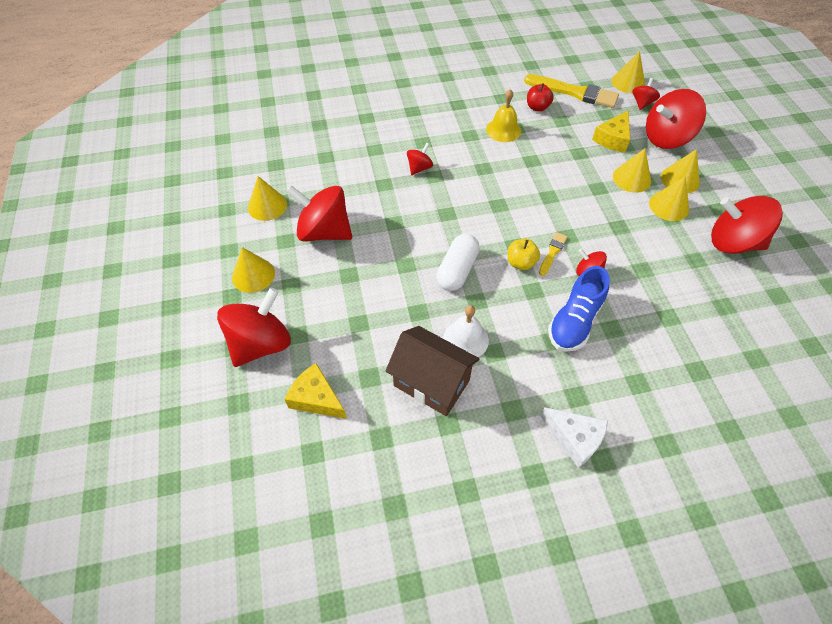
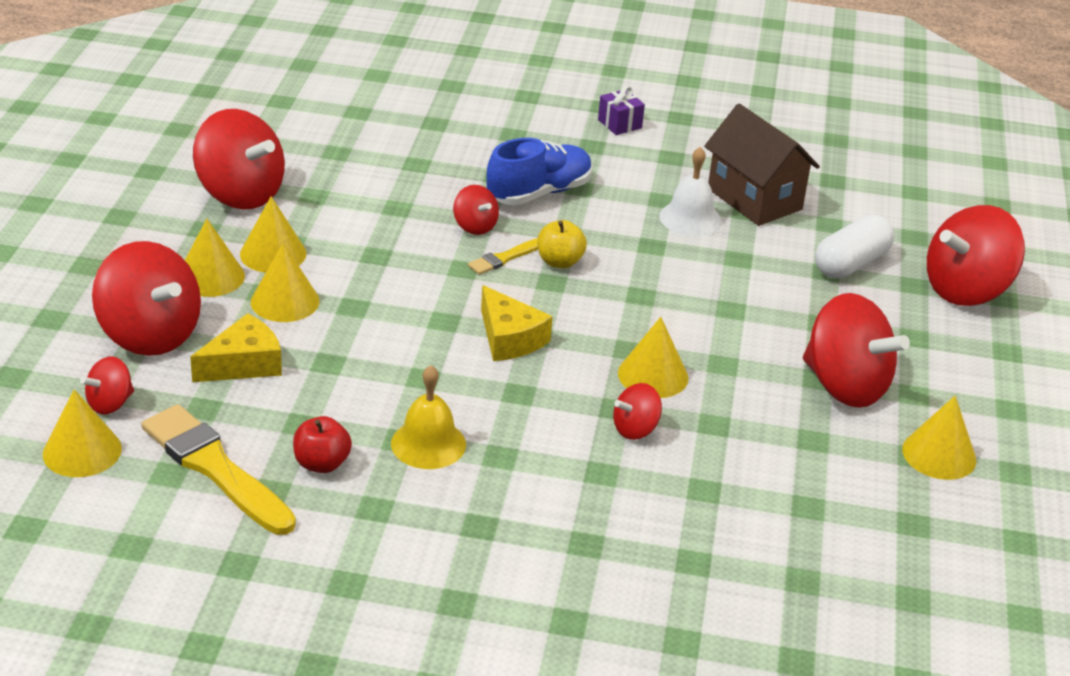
camera: 160 degrees left, 20 degrees down
(253, 275) = (972, 365): yellow cone -> yellow cone (653, 375)
(316, 398) = (901, 226): yellow cheese -> yellow cheese (509, 338)
(457, 270) = (658, 281): white capsule -> white capsule (851, 264)
(574, 438) = (619, 124): white cheese -> purple gift
(666, 138) = (150, 335): red spinning top -> red spinning top turned 45 degrees clockwise

